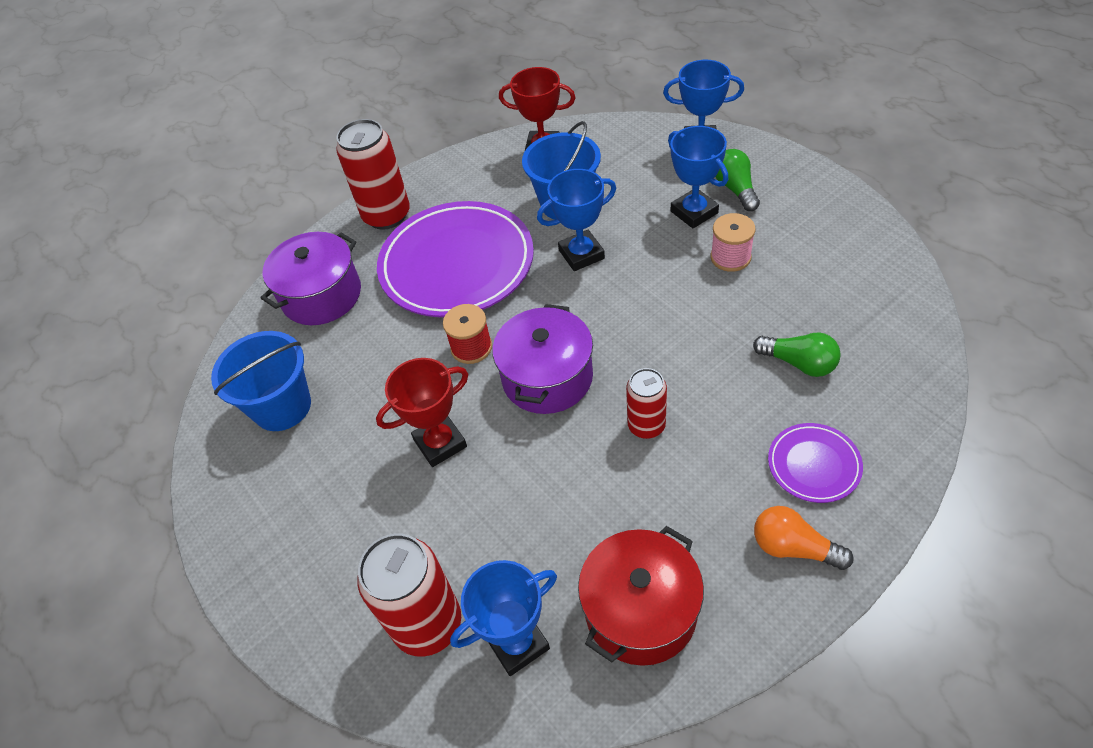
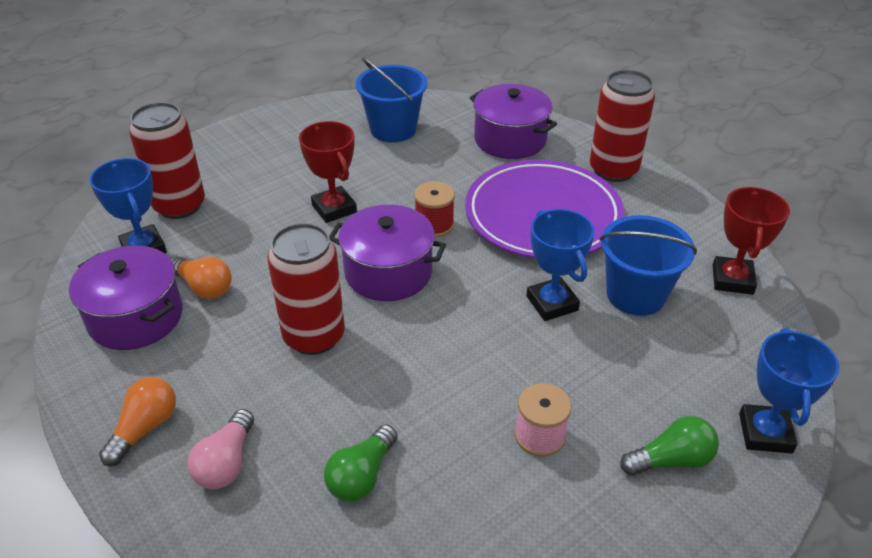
camera: 85 degrees right, 10 degrees down
(584, 549) = (204, 287): none -> orange light bulb
(640, 610) = (136, 317): red pot -> purple pot
(646, 426) = (314, 336): red can -> red can, size x1.68
(694, 212) = (623, 409): blue trophy -> none
(813, 465) = (226, 462): purple plate -> pink light bulb

